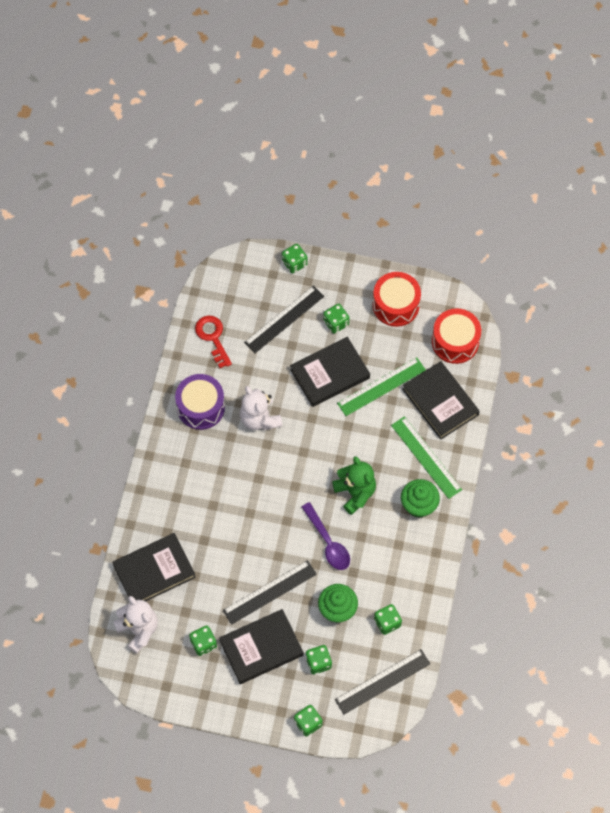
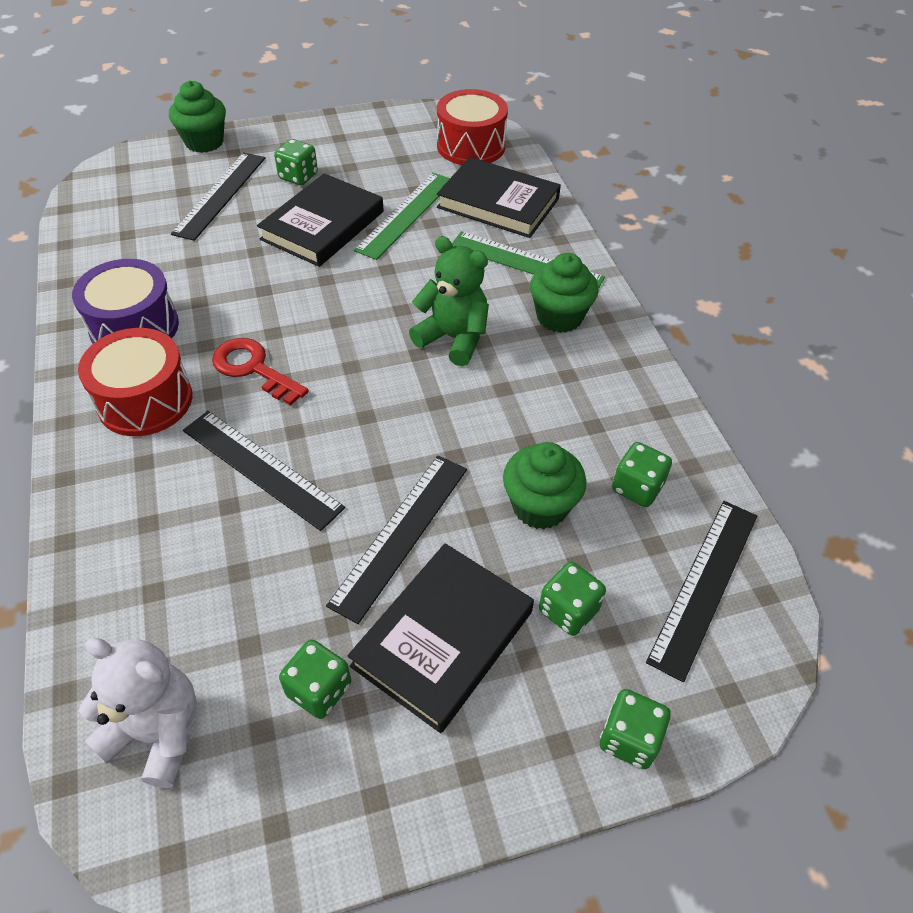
camera: 30 degrees left, 15 degrees down
(154, 571) = (148, 600): black book -> none
(213, 338) = (118, 245): red key -> red key (254, 369)
(226, 527) = (261, 468): none -> black ruler
(260, 418) = (243, 307): white teddy bear -> none
(294, 263) = (204, 142): green dice -> green cupcake
(328, 542) = (455, 417): purple spoon -> none
(396, 305) = (369, 138): red drum -> red drum (145, 400)

